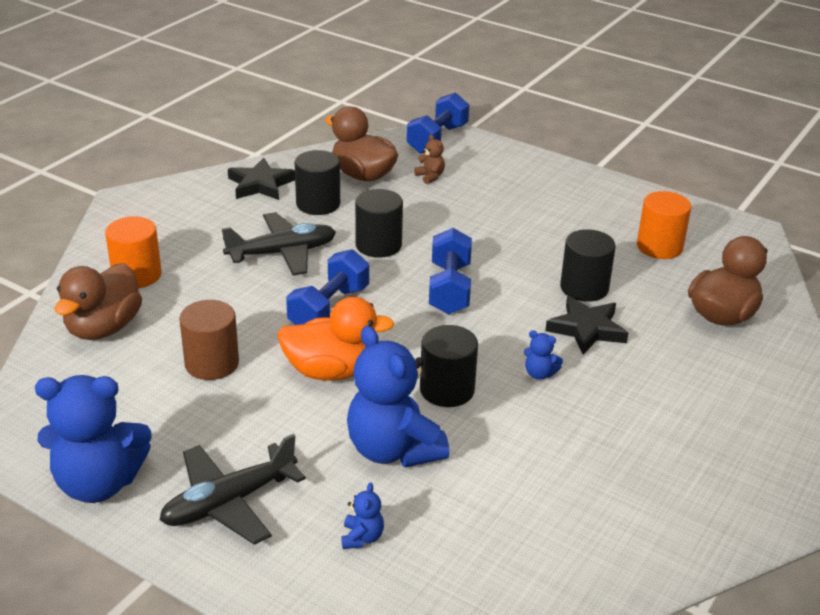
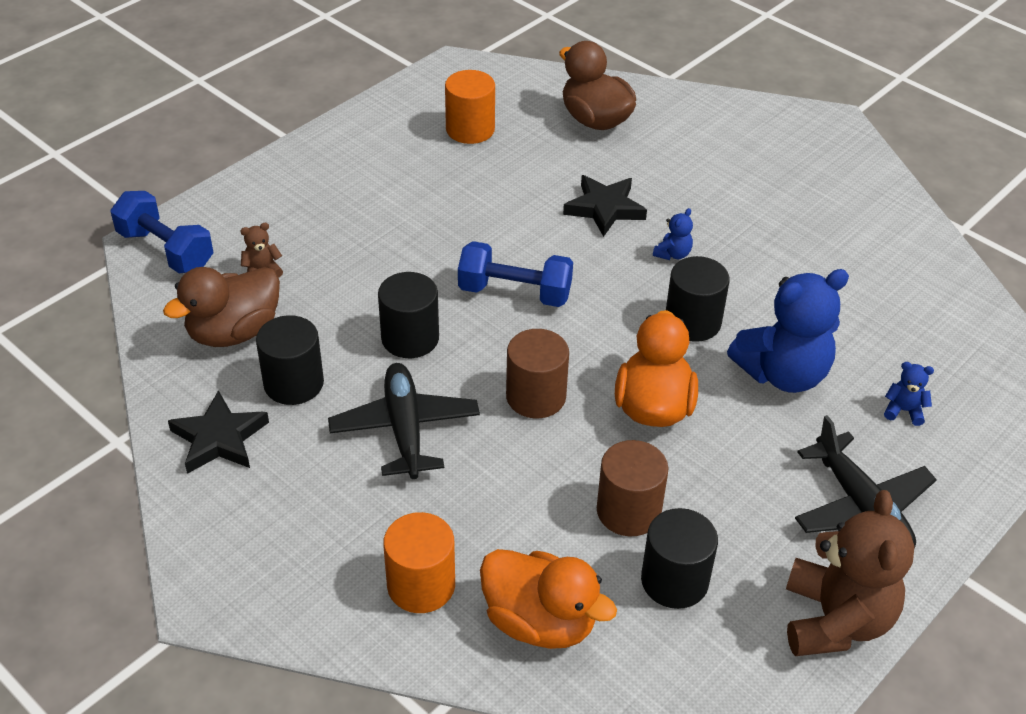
camera: 80 degrees left, 10 degrees up
(99, 483) = (835, 620): blue teddy bear -> brown teddy bear
(103, 328) = (540, 622): brown duck -> orange duck
(329, 309) = (536, 396): blue dumbbell -> brown cylinder
(584, 288) = (533, 195): black cylinder -> black cylinder (674, 581)

